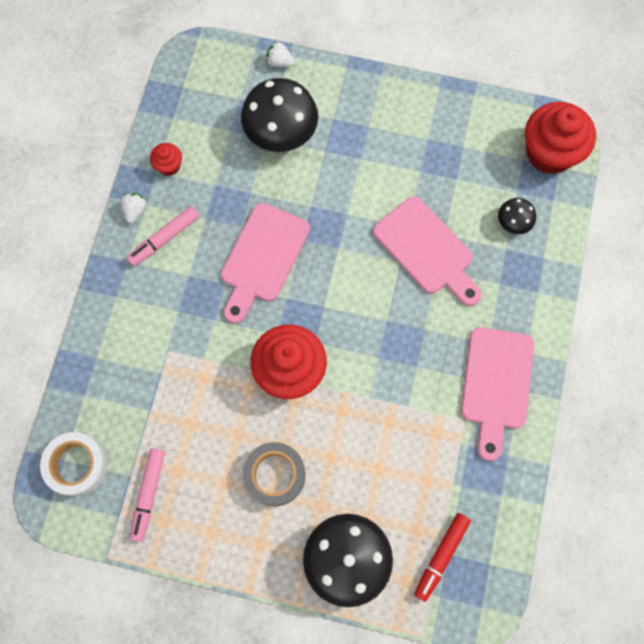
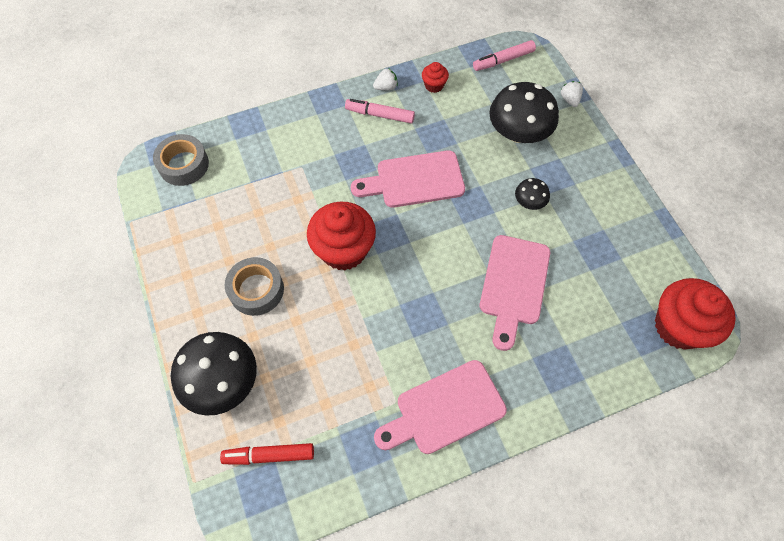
camera: 55 degrees right, 10 degrees down
(77, 465) = (184, 165): white tape -> grey tape
(148, 494) = (189, 218): pink marker -> pink marker (503, 60)
(513, 222) = (593, 335): black mushroom -> black mushroom (529, 202)

